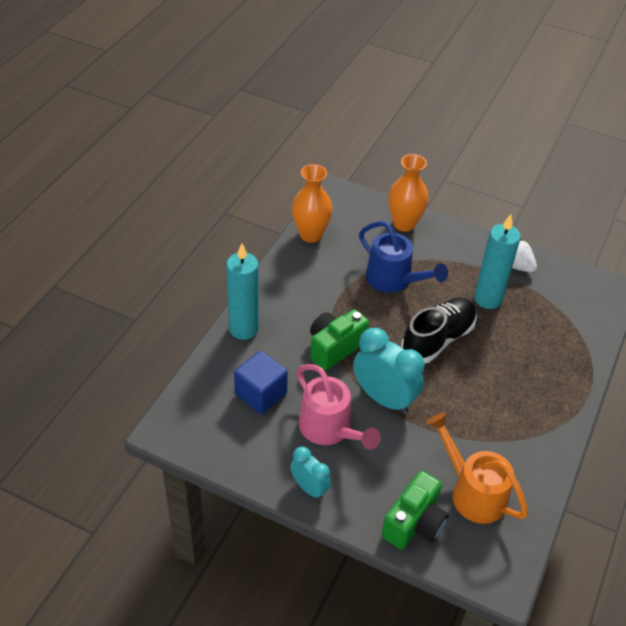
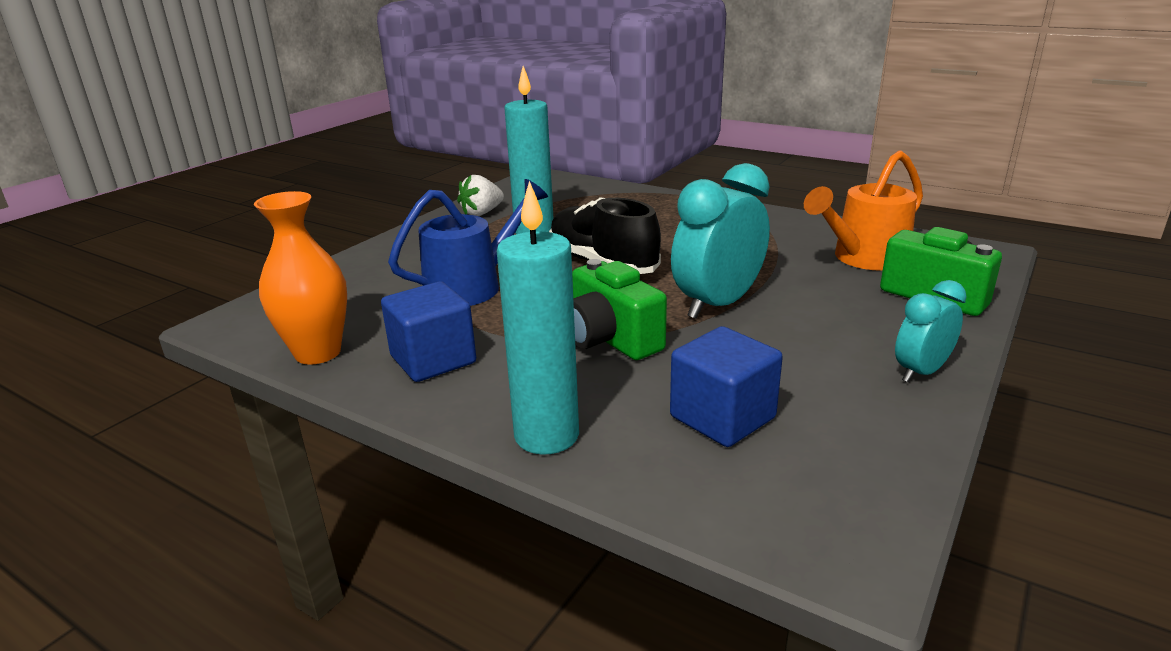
camera: 80 degrees left, 20 degrees down
(307, 278) = (433, 360): none -> blue cube
(330, 430) = (791, 350): pink watering can -> none
(404, 224) = (352, 273): orange vase -> none

